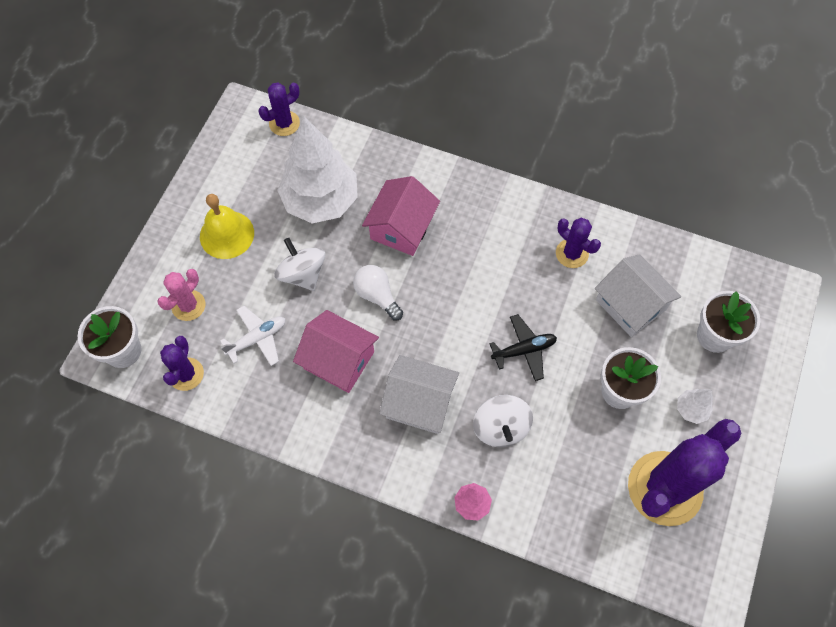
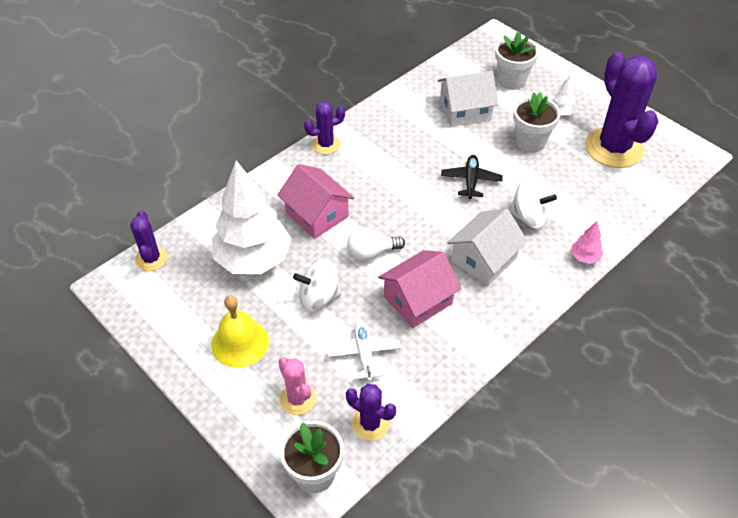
camera: 65 degrees left, 15 degrees down
(572, 253) = (405, 125): purple cactus -> purple cactus (326, 144)

